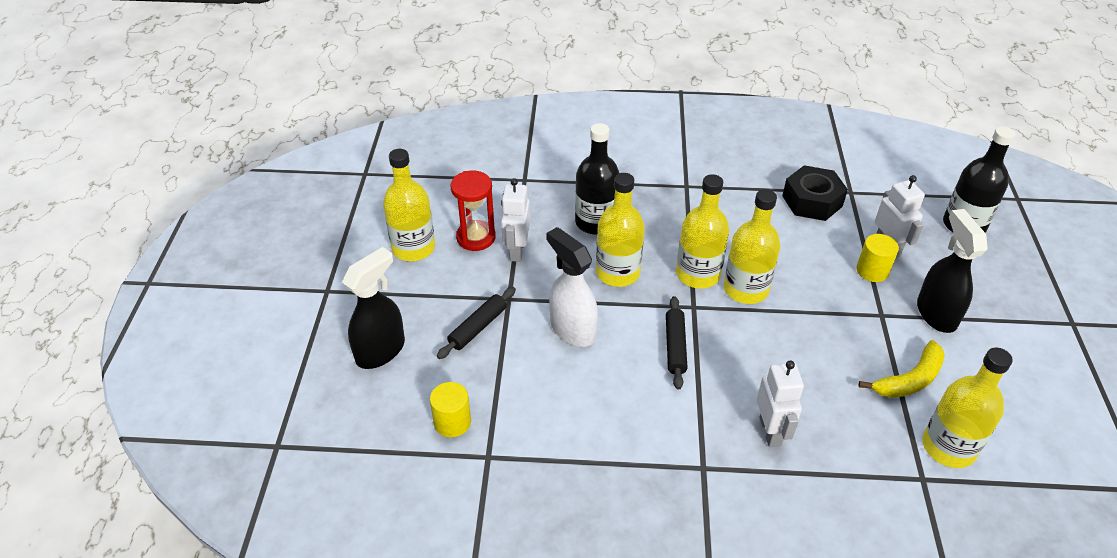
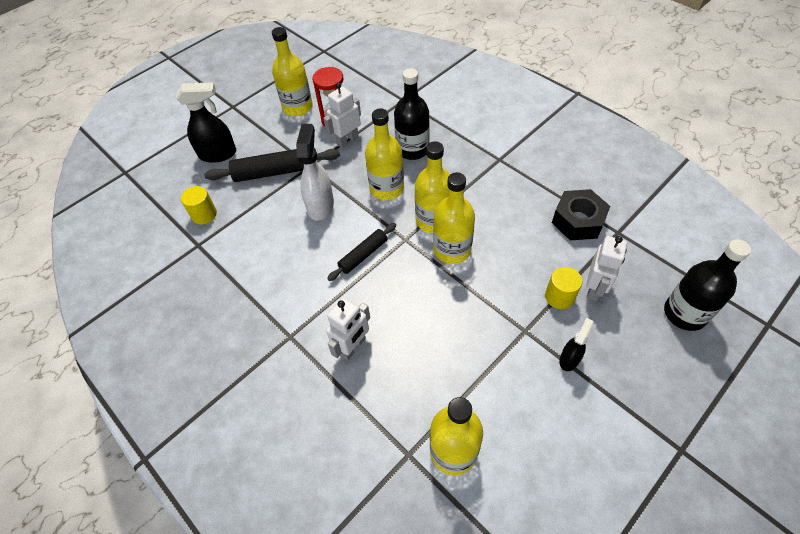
camera: 45 degrees right, 10 degrees up
(478, 327) = (275, 172): black rolling pin -> black rolling pin, size x1.64
(910, 379) = (487, 387): yellow banana -> none
(936, 313) = (569, 359): black spray bottle -> black spray bottle, size x0.56

